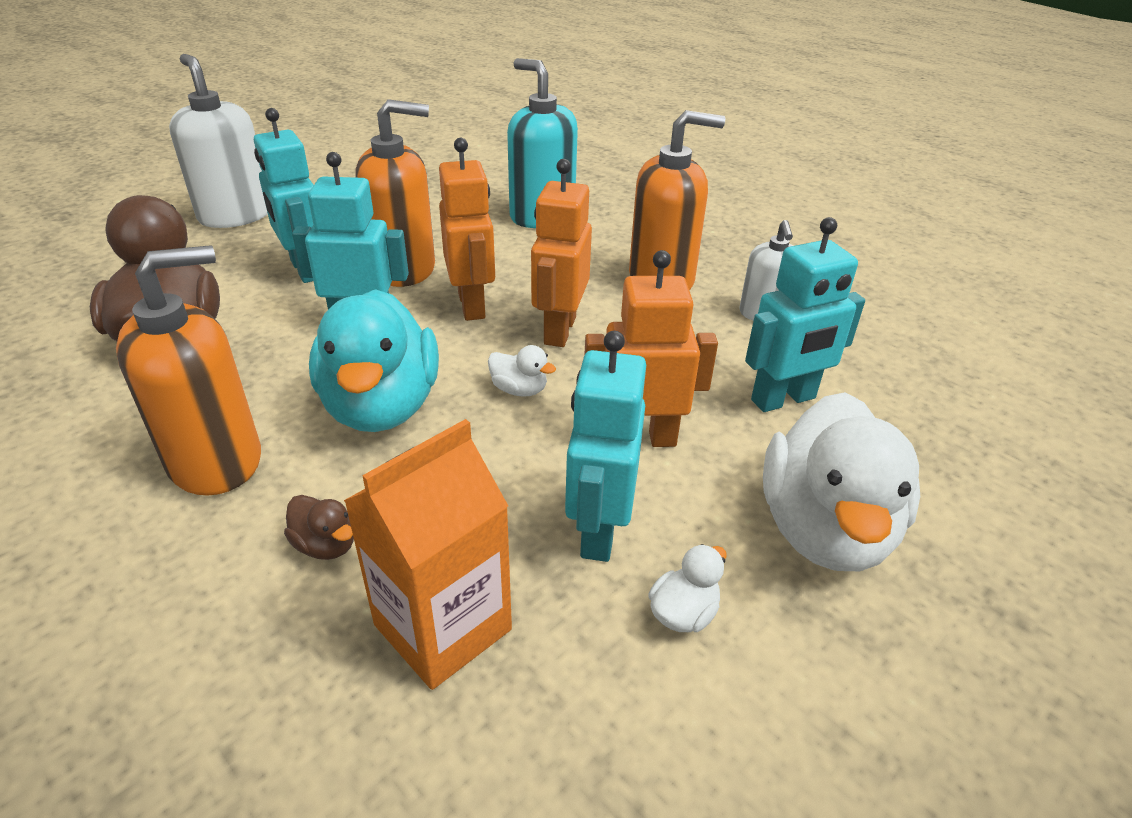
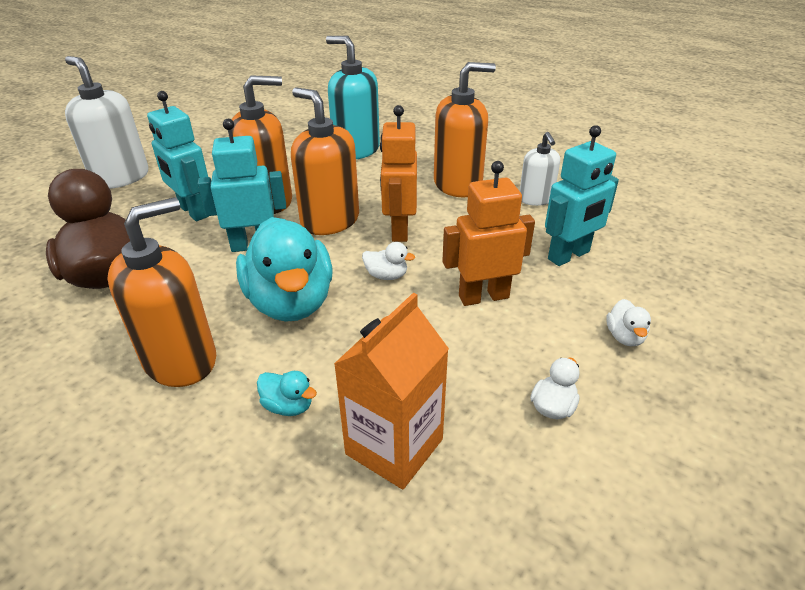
camera: 10 degrees left, 0 degrees up
(326, 545) = (288, 406): brown duck -> turquoise duck
(472, 305) = (330, 221): orange robot -> orange soap dispenser
(598, 530) = (477, 363): turquoise robot -> none
(825, 529) = (624, 337): white duck -> white duck, size x0.40

